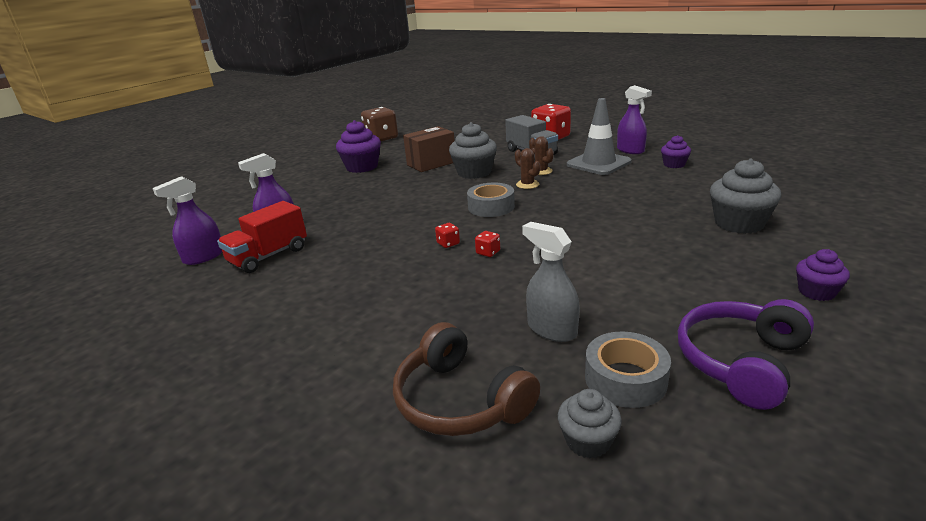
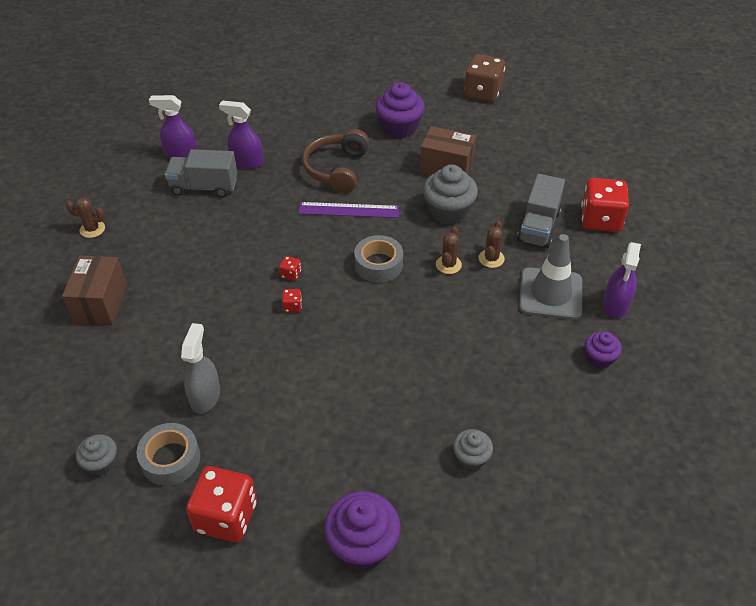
camera: 50 degrees right, 20 degrees up
(197, 339) = (92, 229): none -> brown cactus
(268, 256) = (204, 187): red truck -> grey truck
(322, 366) = (101, 304): none -> brown box
(413, 203) = (348, 210): none -> purple ruler
(459, 401) = (105, 387): brown headphones -> brown headphones (337, 169)
(739, 223) = (471, 458): grey cupcake -> grey cupcake, size x0.57
(740, 362) = (226, 517): purple headphones -> red dice
(816, 292) = (362, 545): purple cupcake -> purple cupcake, size x1.75

